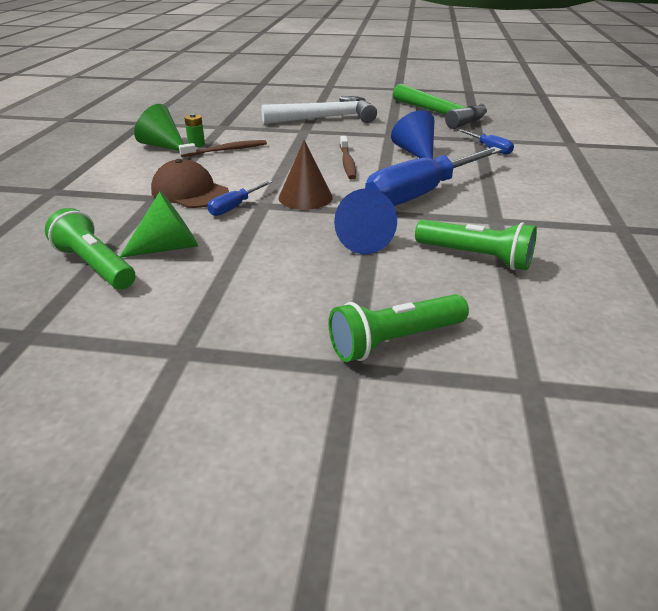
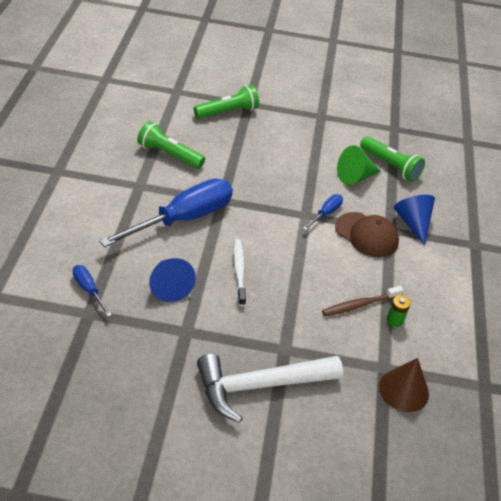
camera: 175 degrees right, 10 degrees up
(163, 146) = (428, 319): green cone -> none
(305, 197) = (275, 221): brown cone -> brown cone (404, 390)
(347, 163) = (239, 271): brown toothbrush -> white toothbrush
(360, 240) = (236, 173): blue cone -> blue cone (413, 223)
(440, 114) = (105, 390): green hammer -> none

